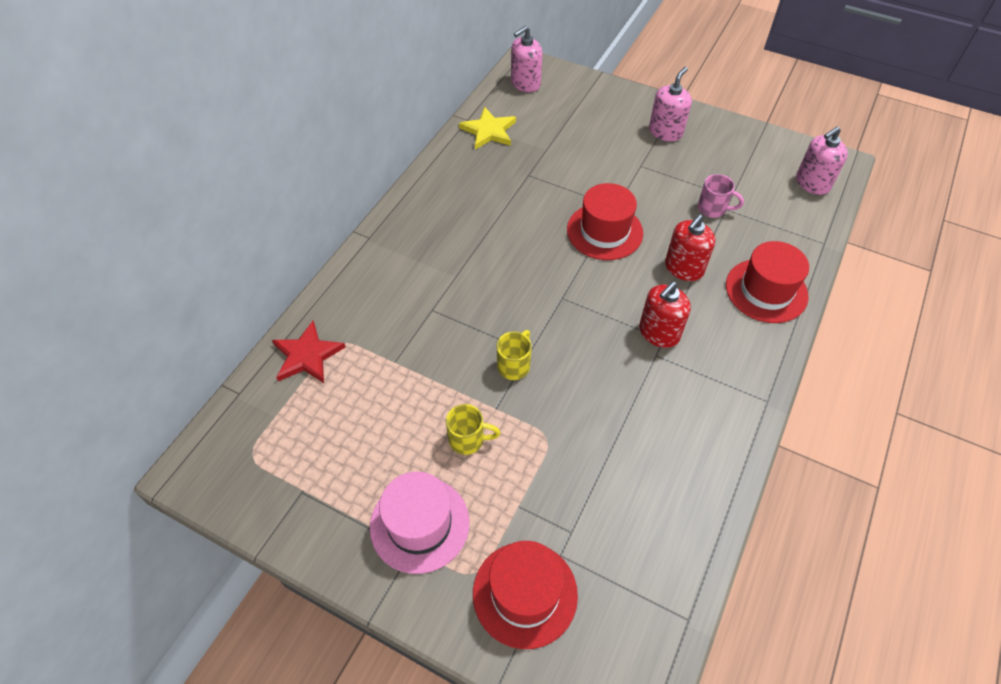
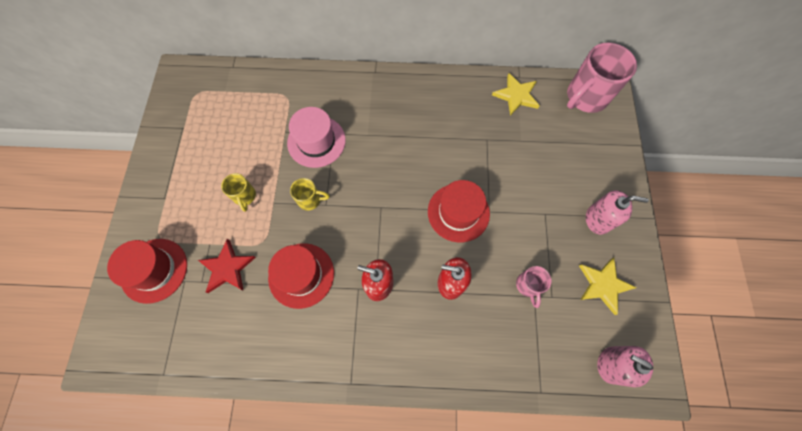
camera: 65 degrees right, 15 degrees up
(307, 355) = (270, 85): red star -> red star (227, 268)
(419, 524) = (181, 195): pink hat -> pink hat (316, 141)
(525, 84) = (585, 97): pink soap dispenser -> pink mug
(734, 156) = (603, 285): none -> yellow star
(766, 290) = (460, 354): red hat -> red hat (301, 275)

